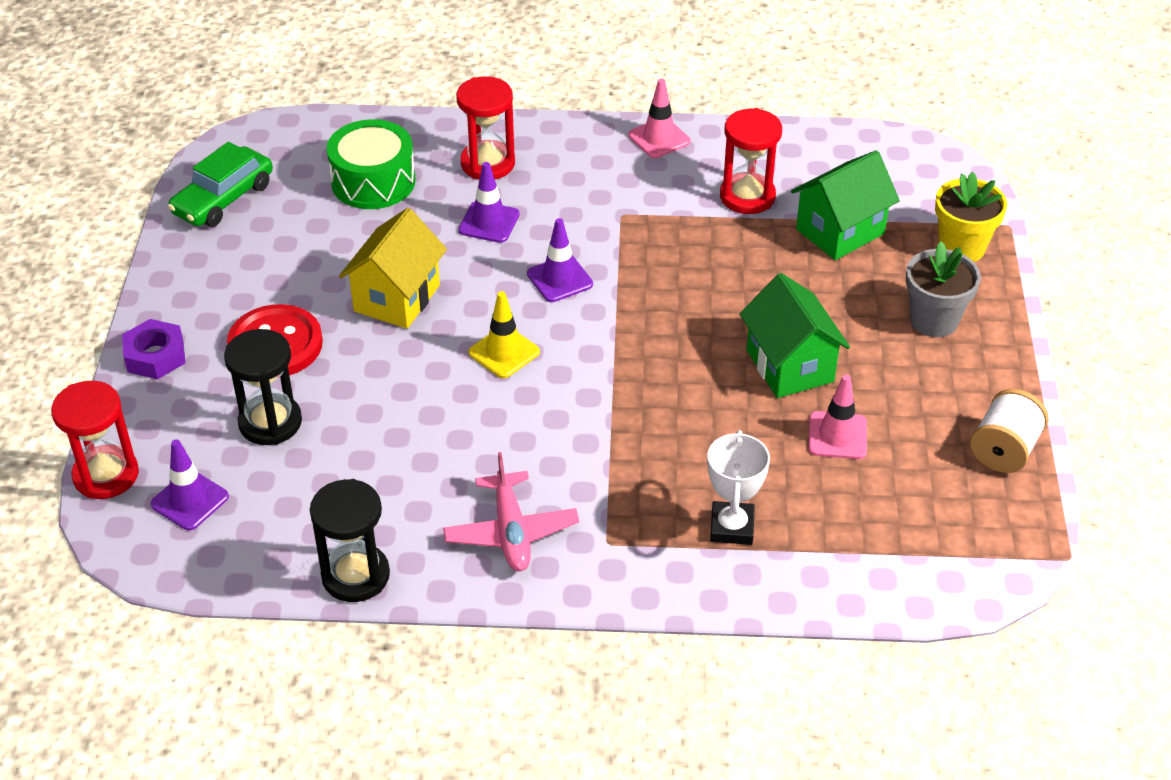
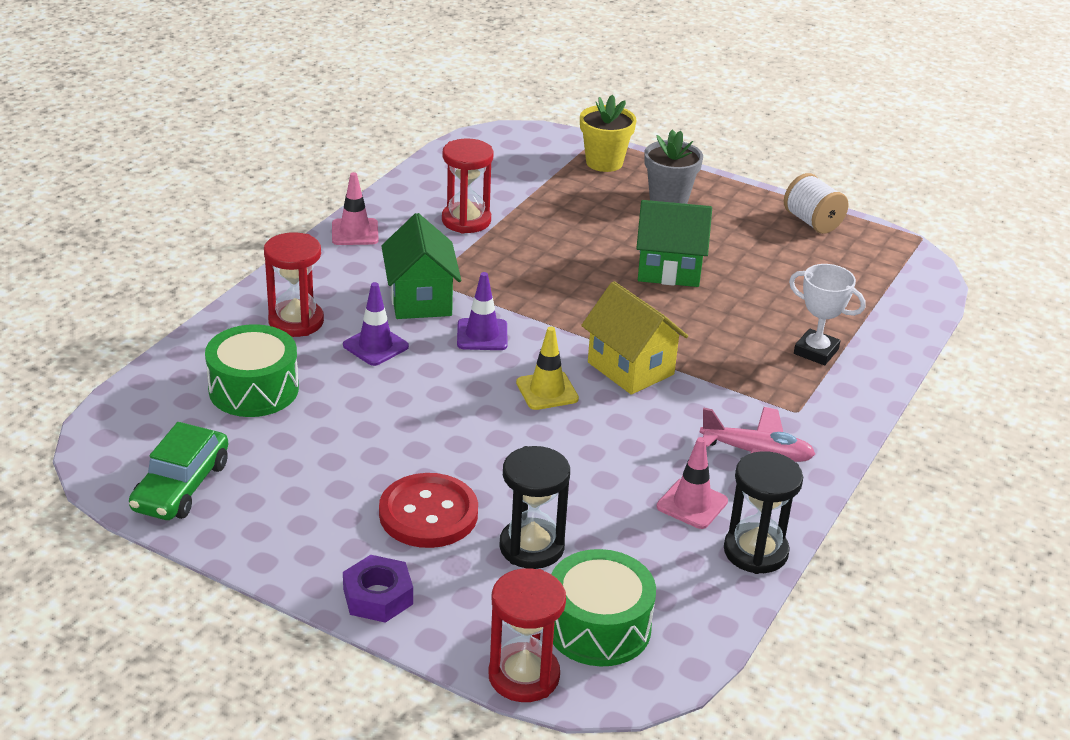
camera: 65 degrees left, 10 degrees down
(190, 500) = (598, 627): purple traffic cone -> green drum
(223, 199) = (181, 486): green car -> green car turned 45 degrees clockwise
(396, 298) = (428, 425): yellow house -> yellow house (630, 368)
(837, 436) = (754, 277): pink traffic cone -> pink traffic cone (692, 504)
(840, 231) = (543, 199): green house -> green house (420, 300)

